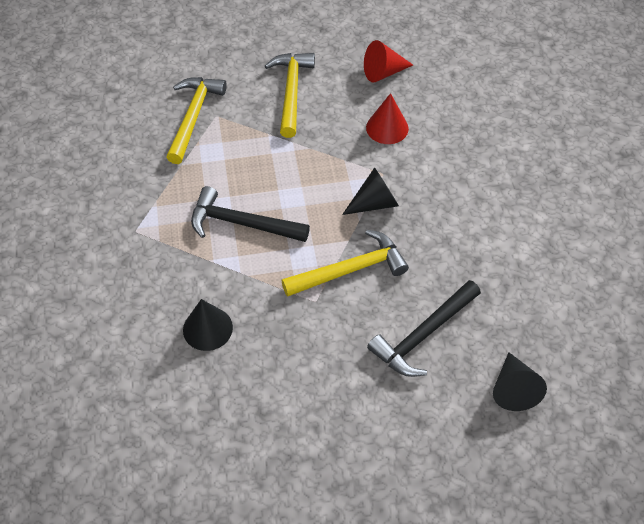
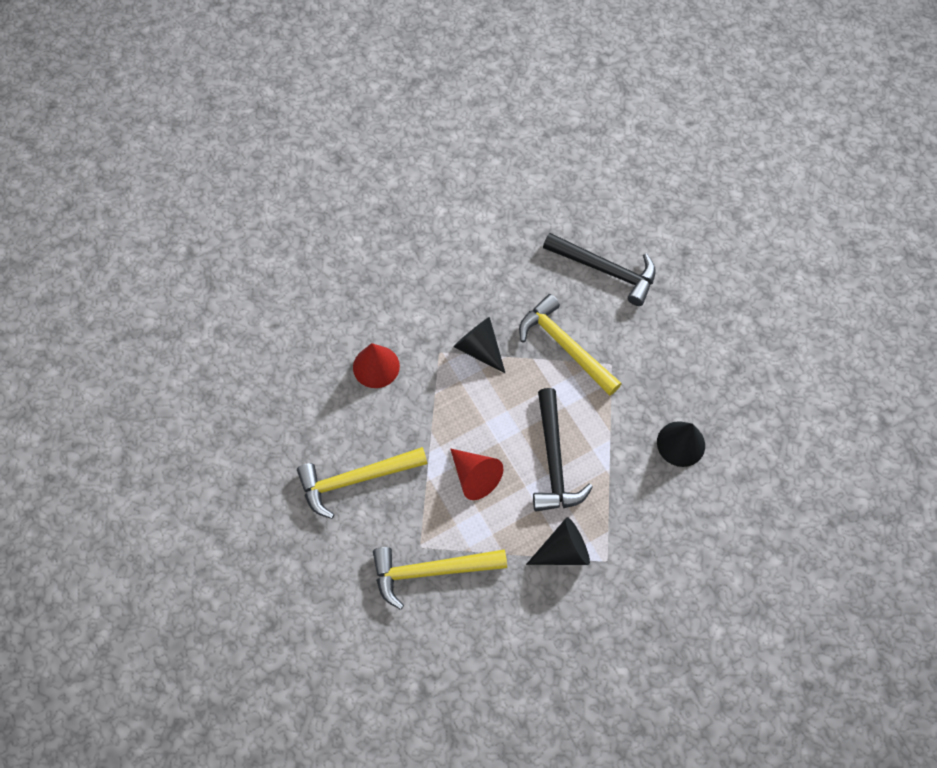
camera: 110 degrees left, 10 degrees up
(383, 72) = (294, 394): red cone -> red cone (475, 477)
(513, 389) = (624, 196): black cone -> black cone (563, 551)

